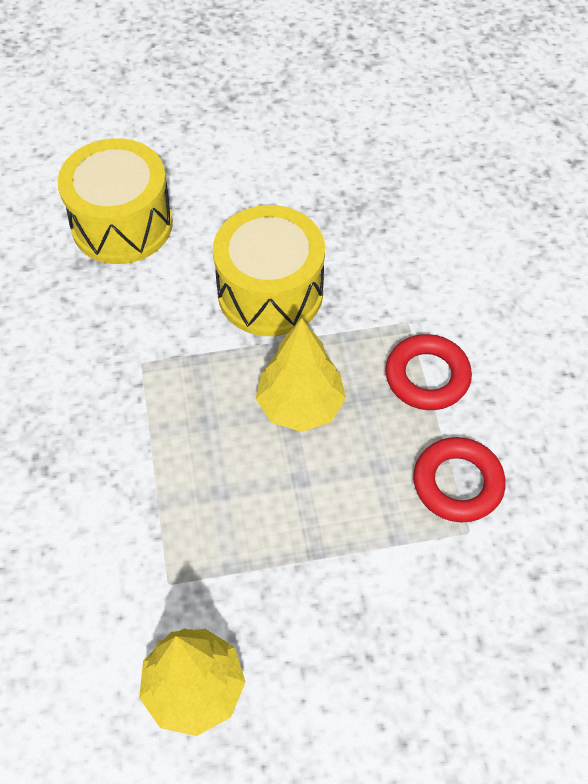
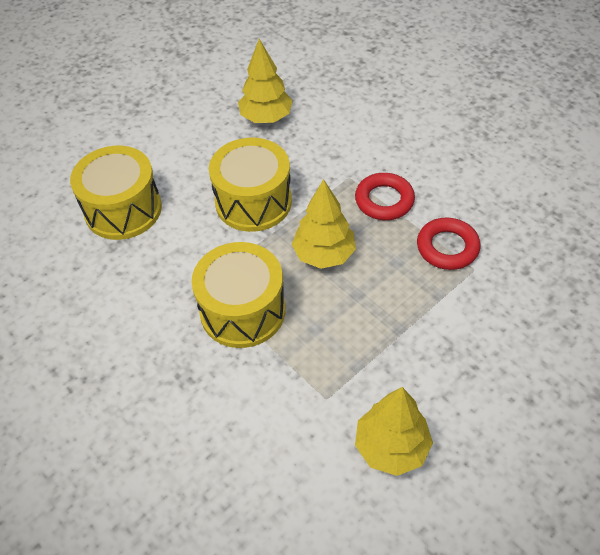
camera: 30 degrees left, 5 degrees down
(158, 421) = (243, 310): none -> yellow drum
(367, 190) = (266, 118): none -> yellow tree

